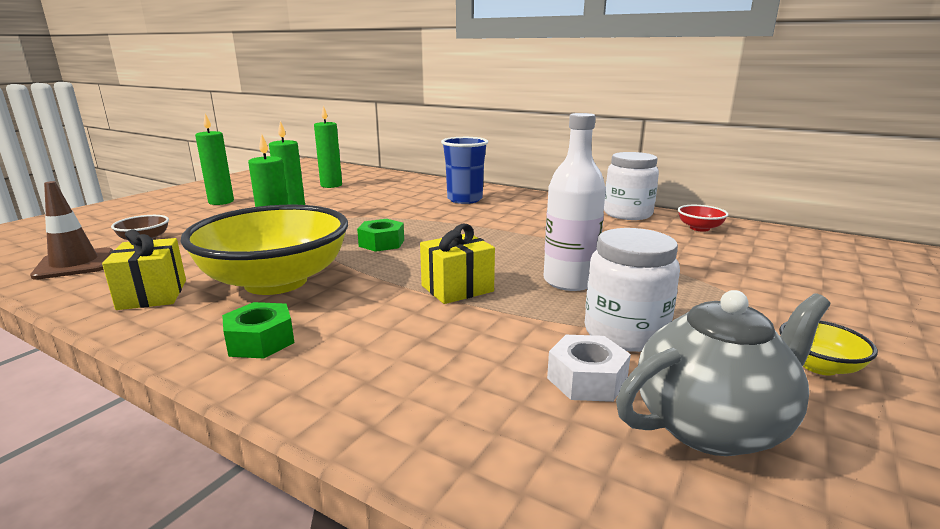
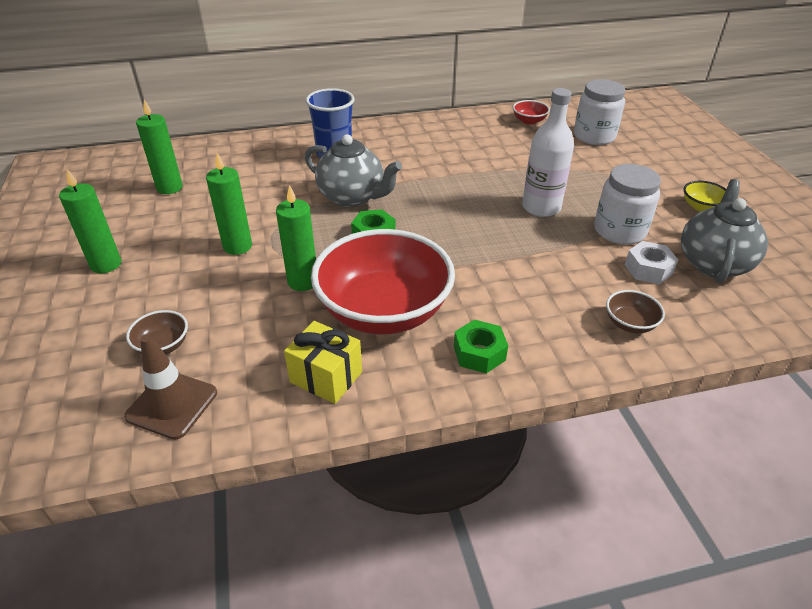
camera: 45 degrees left, 20 degrees up
(276, 282) = (384, 311): yellow bowl -> red bowl
(421, 221) = (352, 197): none -> grey teapot
(443, 409) = (630, 324): none -> brown bowl
(457, 288) = (498, 248): yellow gift -> none
(627, 214) = (470, 123): white jar -> white jar (594, 136)

